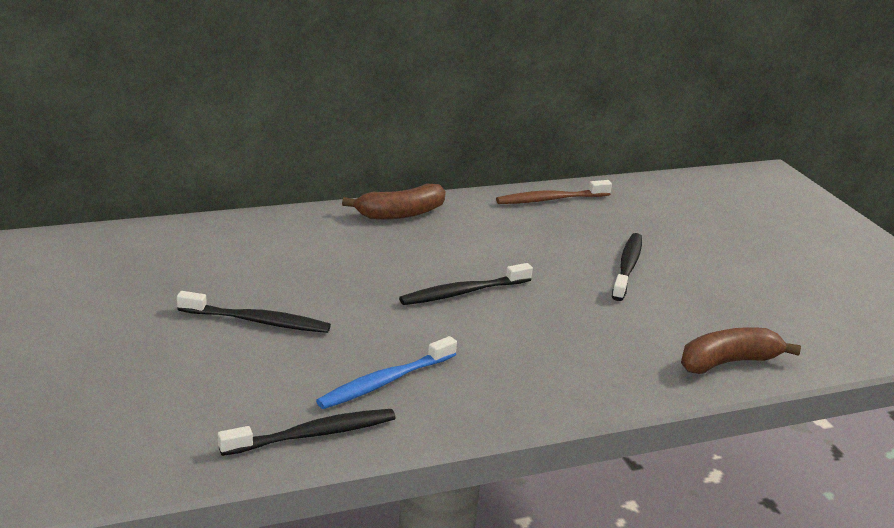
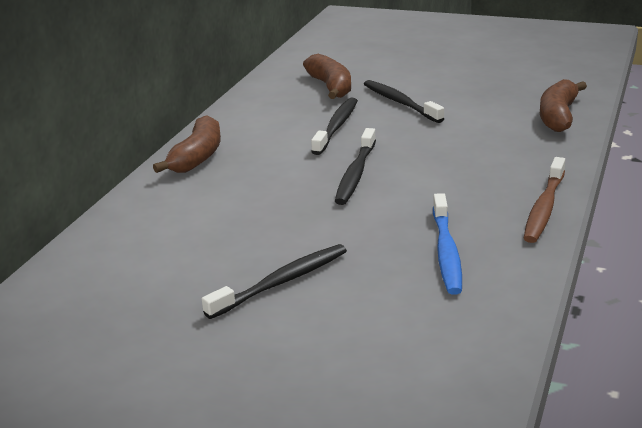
camera: 45 degrees left, 0 degrees up
(313, 434) = (490, 311): black toothbrush -> black toothbrush (336, 126)
(550, 199) = (267, 93): brown toothbrush -> brown toothbrush (544, 208)
(607, 223) = (331, 87): none -> brown banana

